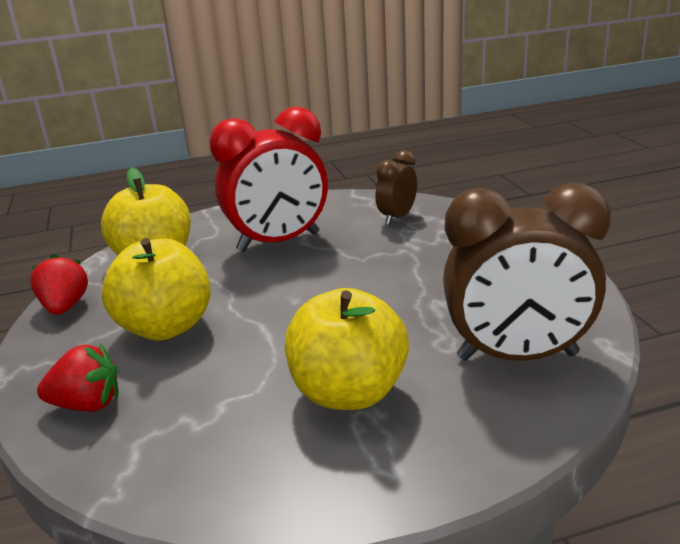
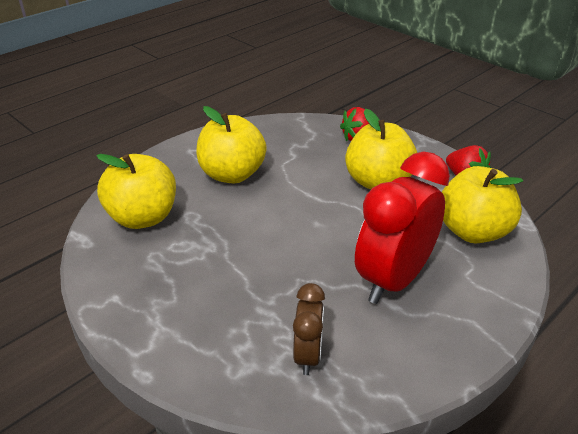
camera: 150 degrees right, 10 degrees up
(517, 356) = (143, 218): brown clock -> yellow apple

